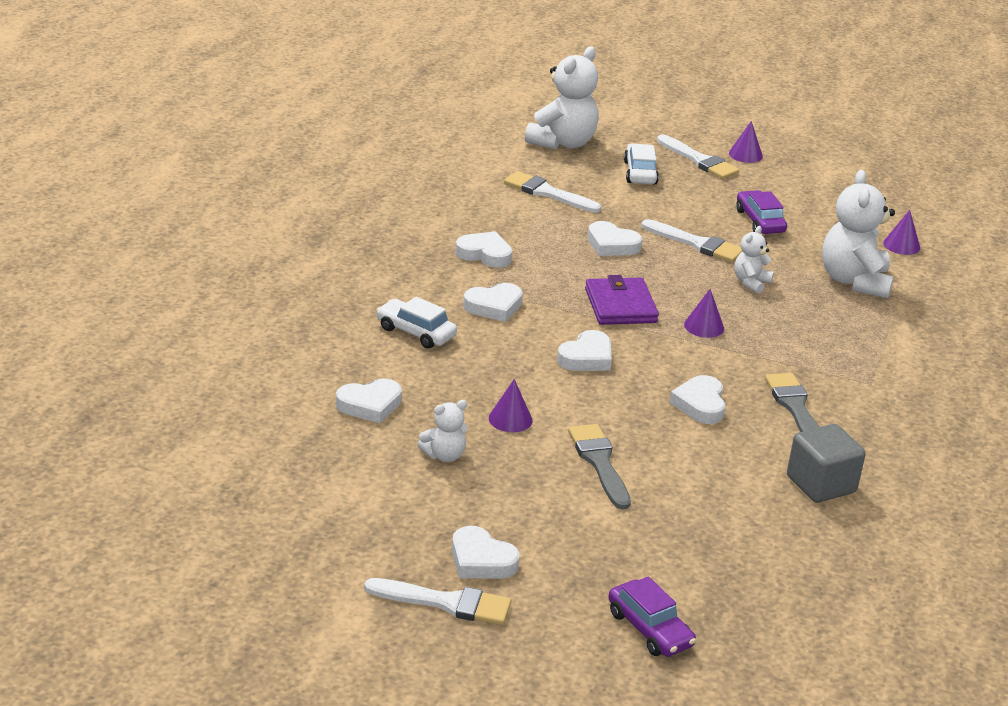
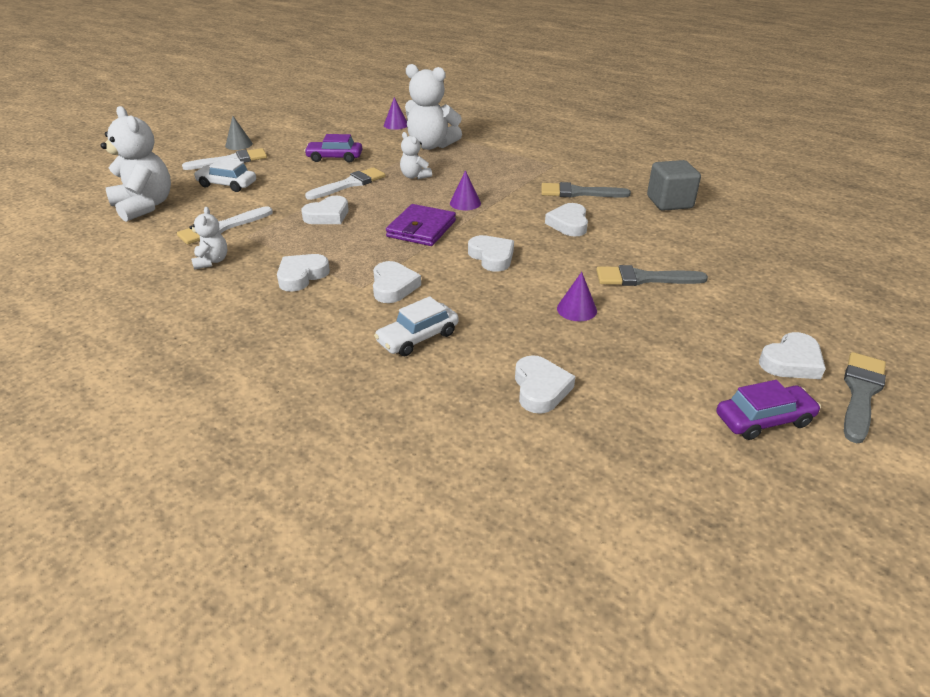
camera: 70 degrees left, 5 degrees up
(444, 455) = (631, 355): white teddy bear -> white teddy bear (211, 261)
(446, 603) = (861, 393): white brush -> grey brush
(620, 306) = (421, 229): purple wallet -> purple wallet turned 75 degrees counterclockwise
(649, 629) = (857, 297): purple car -> purple car (763, 420)
(700, 404) = (568, 224): white heart -> white heart turned 75 degrees clockwise
(745, 154) = (239, 144): purple cone -> grey cone

